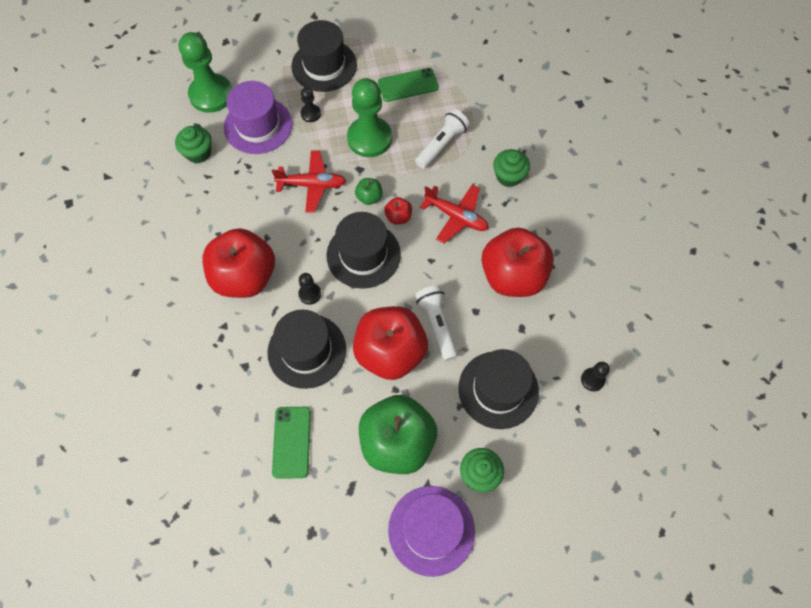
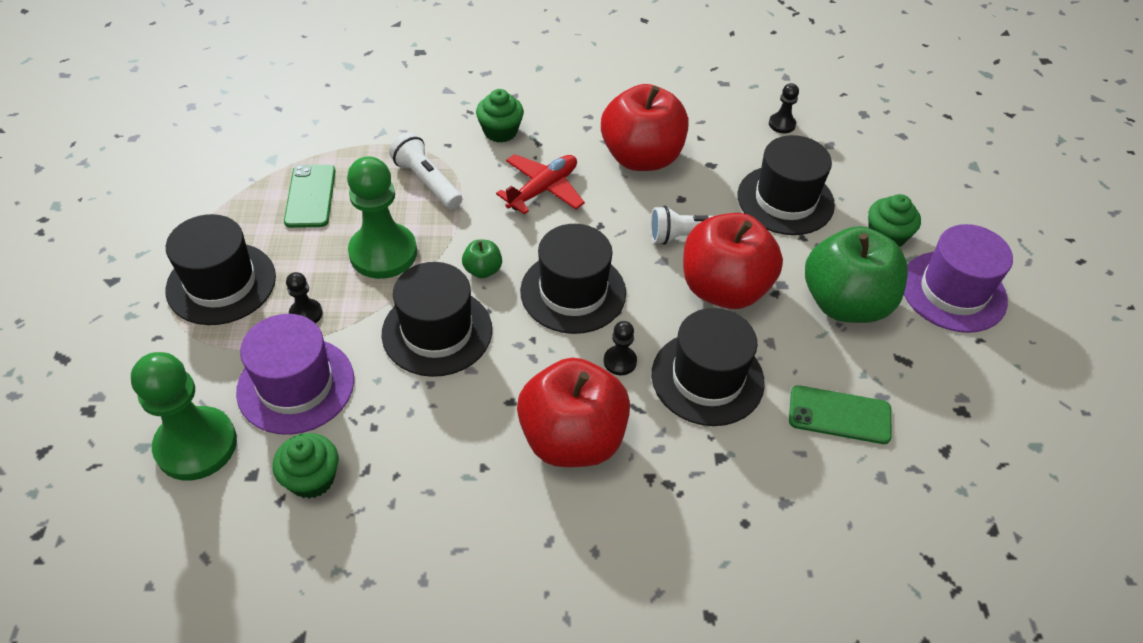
camera: 80 degrees left, 15 degrees down
(312, 185) = (437, 331): red plane -> black hat
(398, 217) = (525, 245): red apple -> none

